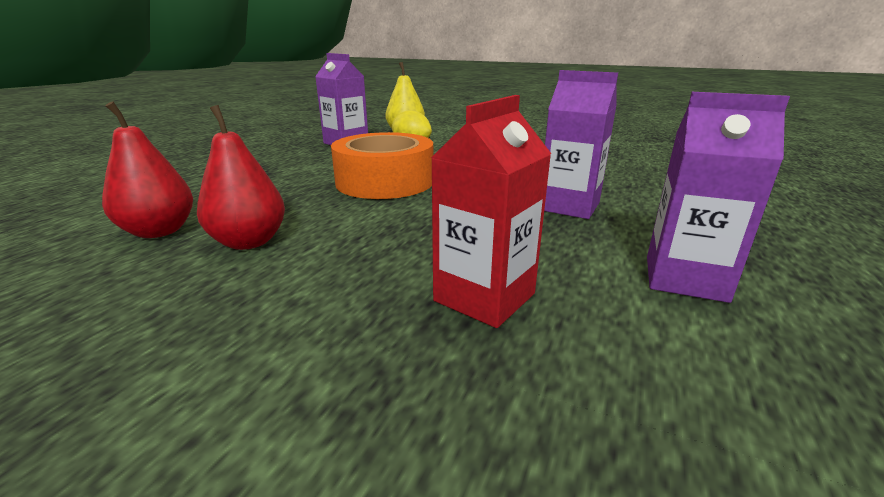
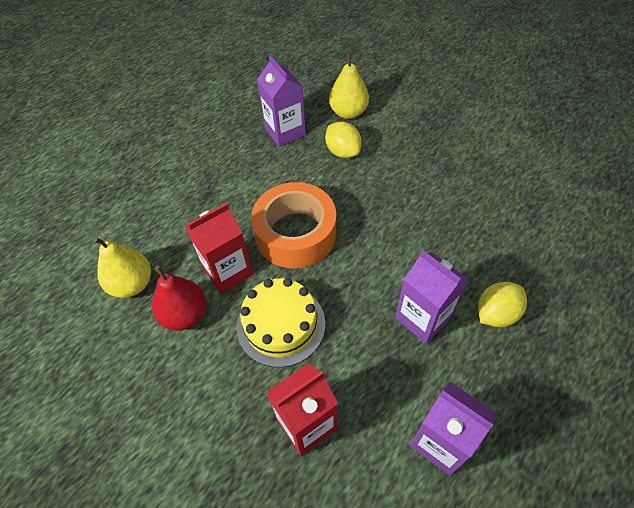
camera: 20 degrees right, 30 degrees up
(159, 231) = (132, 284): red pear -> yellow pear
(306, 208) = (228, 271): none -> red carton
(397, 231) = (281, 324): none -> yellow cake
(642, 195) = (496, 313): none -> yellow lemon

